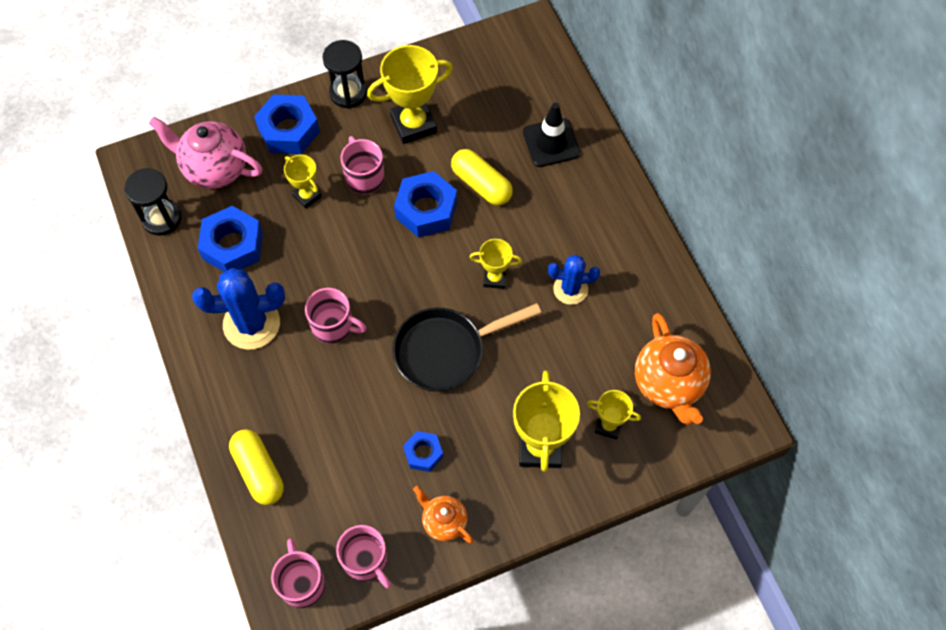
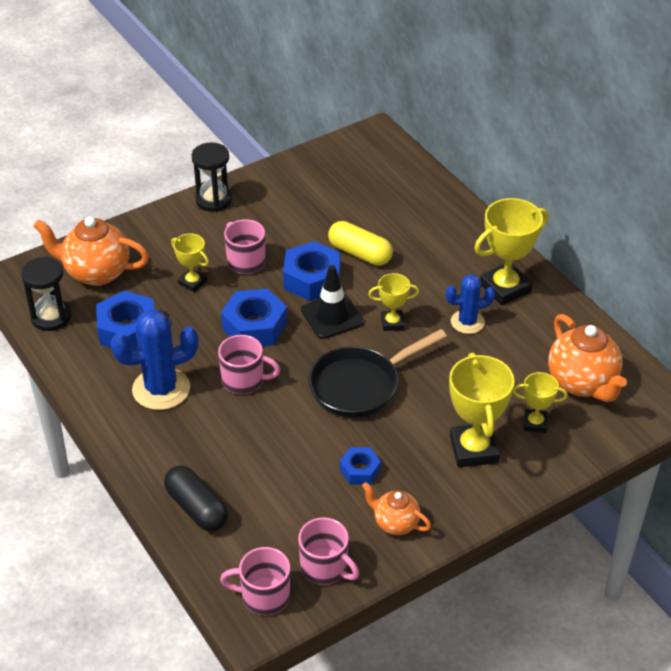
camera: 10 degrees left, 20 degrees down
(215, 169) = (96, 272): pink teapot -> orange teapot
(258, 471) = (196, 508): yellow capsule -> black capsule
(289, 130) = (162, 235): blue nut -> blue nut (254, 326)
(302, 583) = (264, 596): pink mug -> pink mug turned 60 degrees counterclockwise
(413, 124) = (283, 216): yellow trophy -> yellow trophy (505, 288)
(551, 142) = (417, 214): black traffic cone -> black traffic cone (332, 316)

